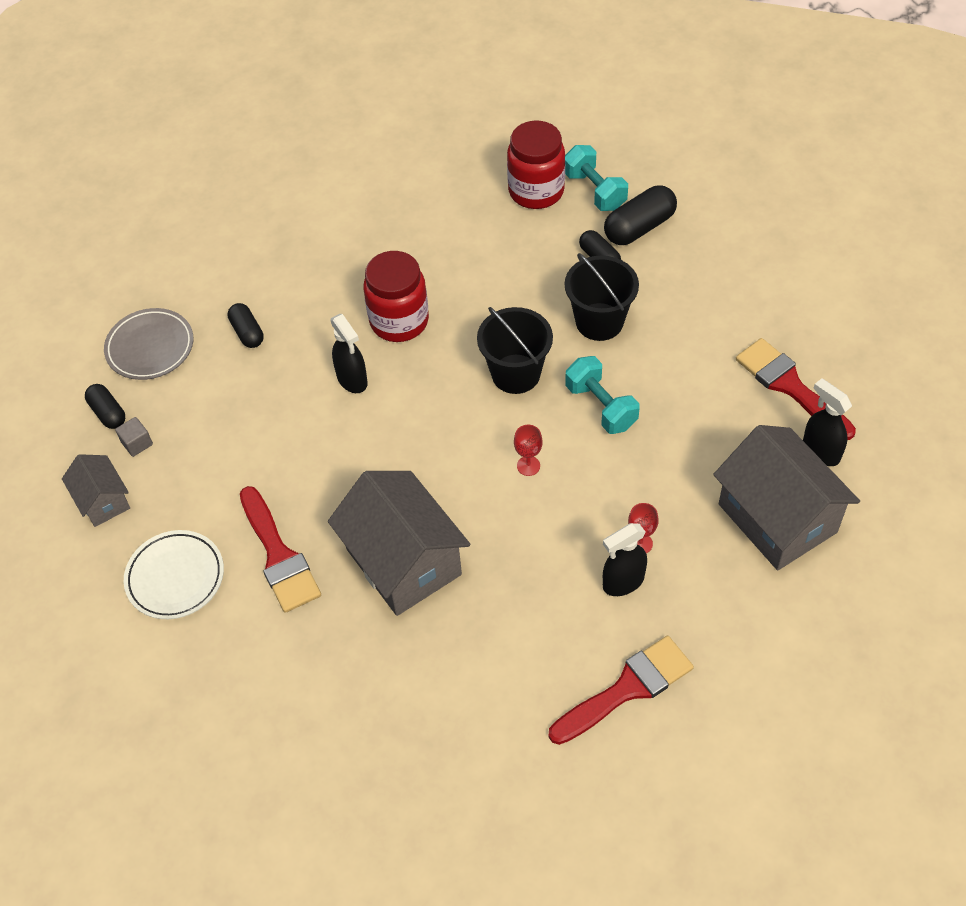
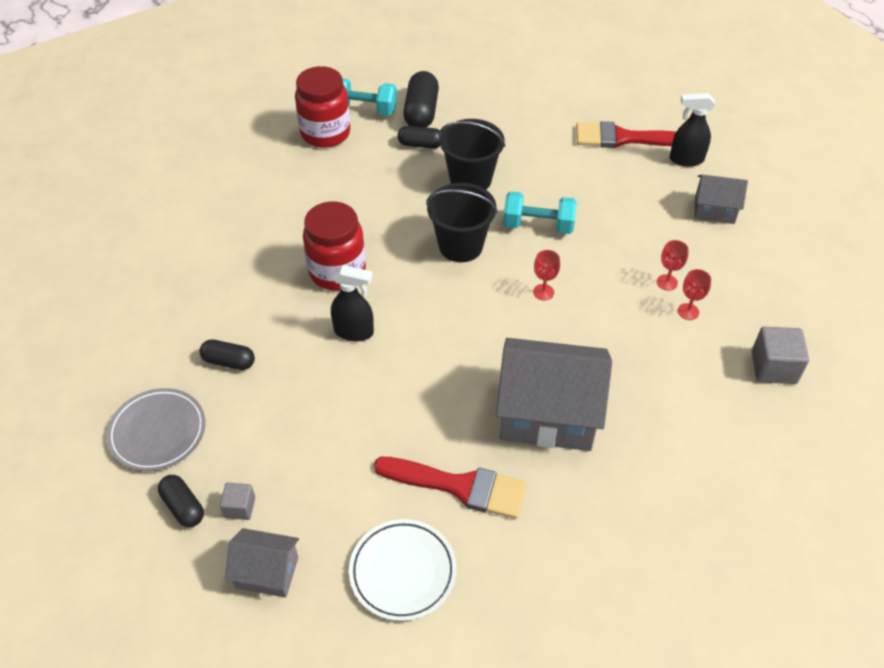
camera: 50 degrees left, 5 degrees down
(108, 413) = (183, 507): black capsule -> black capsule turned 45 degrees clockwise
(623, 582) = (688, 311): black spray bottle -> red goblet
(627, 688) = (773, 367): red brush -> grey cube
(777, 518) = (714, 210): grey house -> grey house, size x0.52

